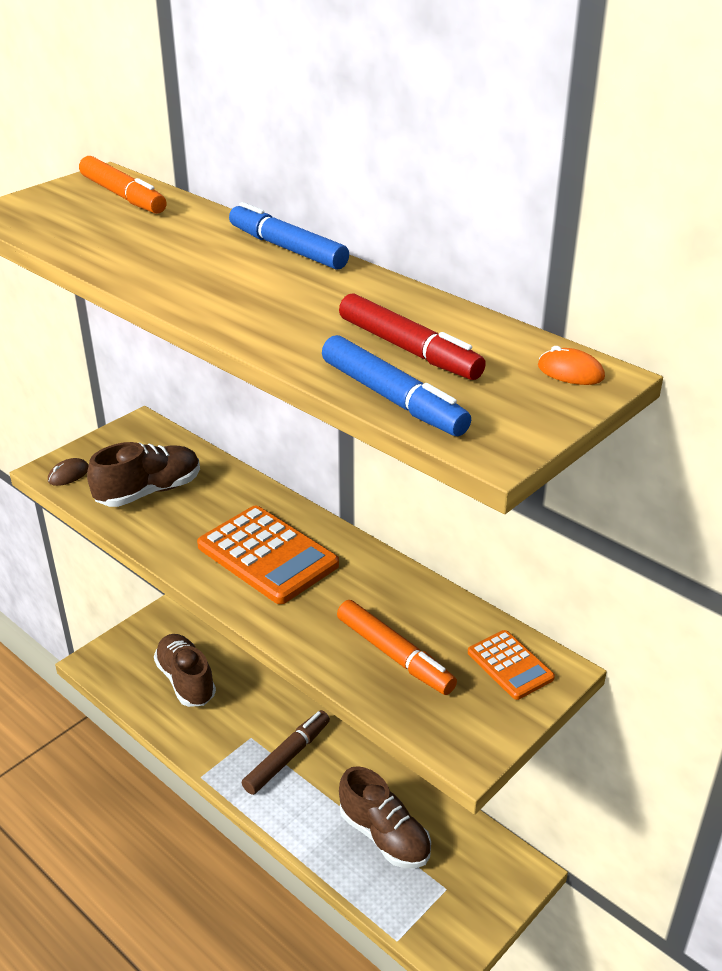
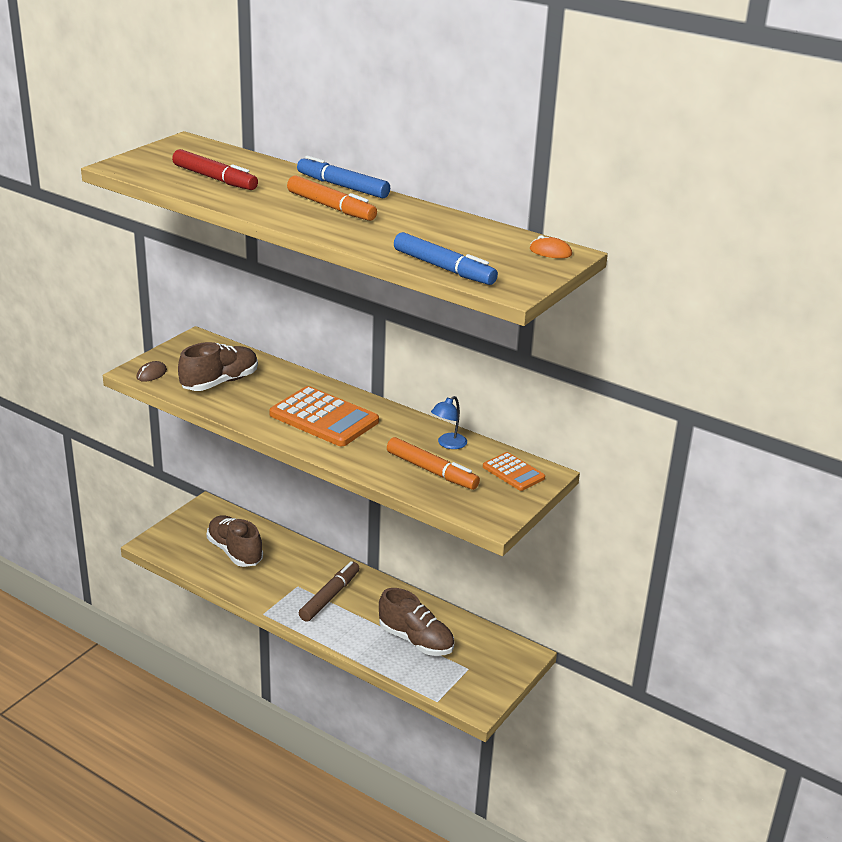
camera: 10 degrees left, 5 degrees down
(123, 196) = (207, 154): orange marker -> orange marker (331, 207)
(408, 349) = (445, 242): red marker -> red marker (215, 179)
(426, 609) = (448, 444): none -> blue lamp

